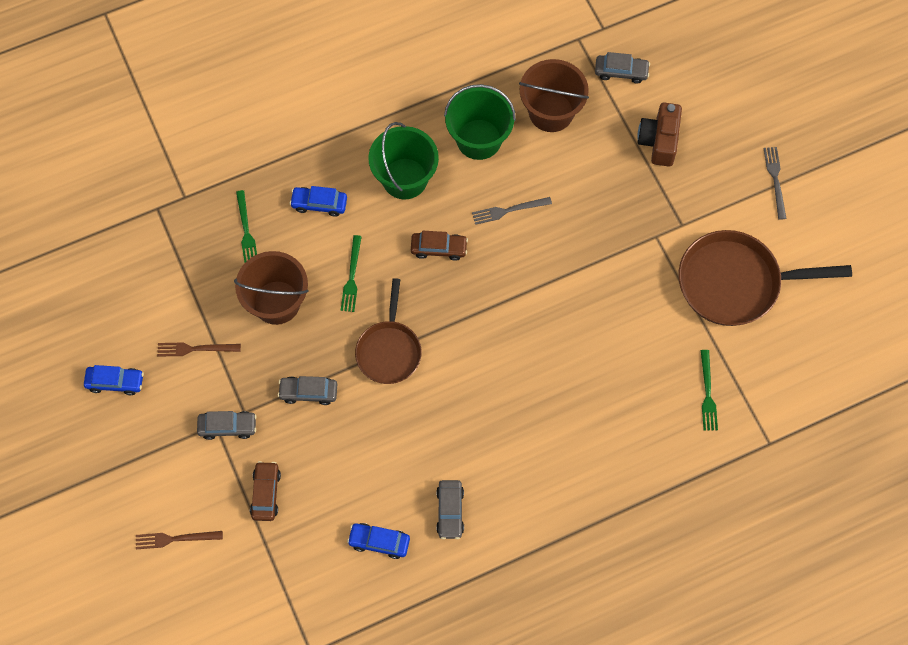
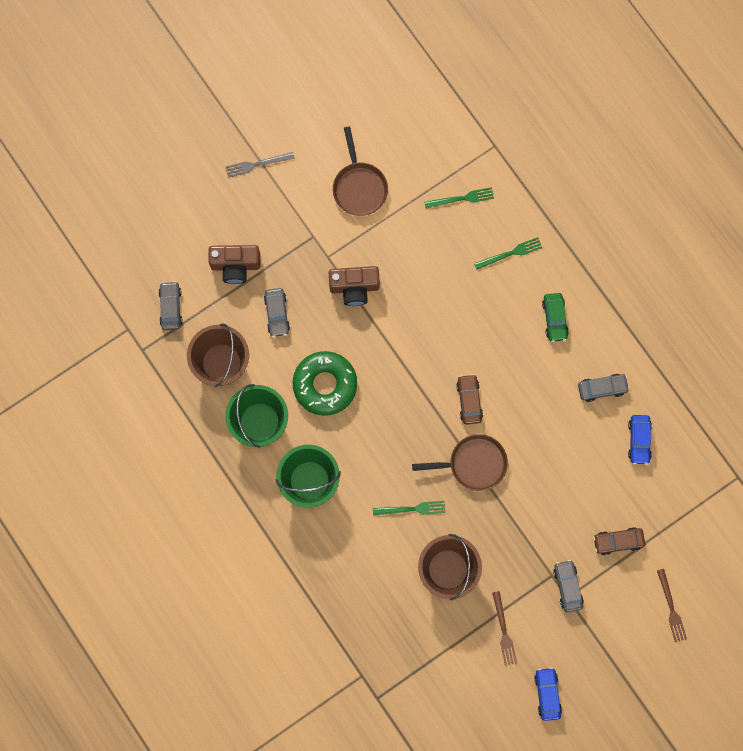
camera: 100 degrees left, 10 degrees up
(246, 230) = (385, 612): green fork -> green fork (510, 253)
(308, 392) = (524, 524): grey car -> grey car (277, 314)
(319, 204) = (347, 552): blue car -> none
(439, 248) = (372, 438): brown car -> brown car (469, 400)
(508, 210) = (325, 385): grey fork -> green donut
(544, 472) = (554, 319): none -> green car
(615, 258) = (354, 287): none -> brown camera
(735, 283) = (359, 187): brown pan -> brown pan, size x0.64

